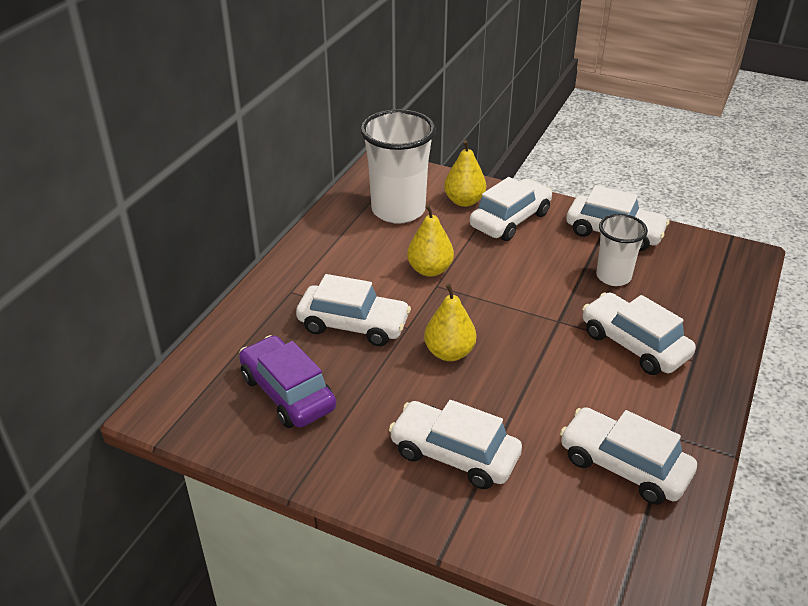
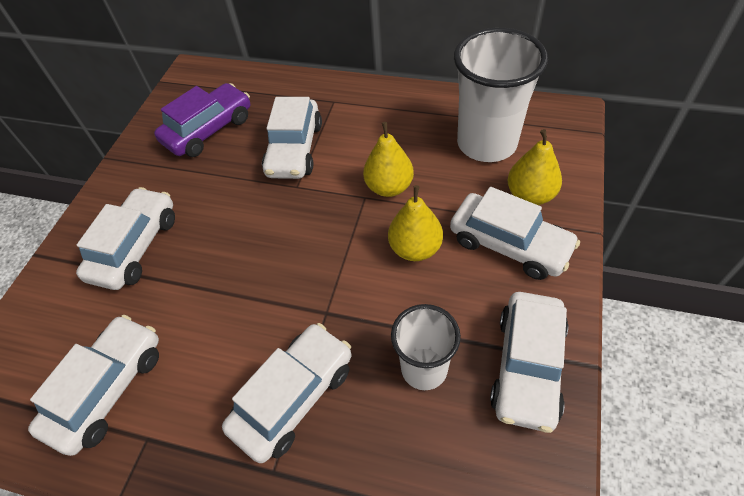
camera: 85 degrees right, 15 degrees up
(449, 352) = (264, 223): yellow pear -> yellow pear (415, 248)

